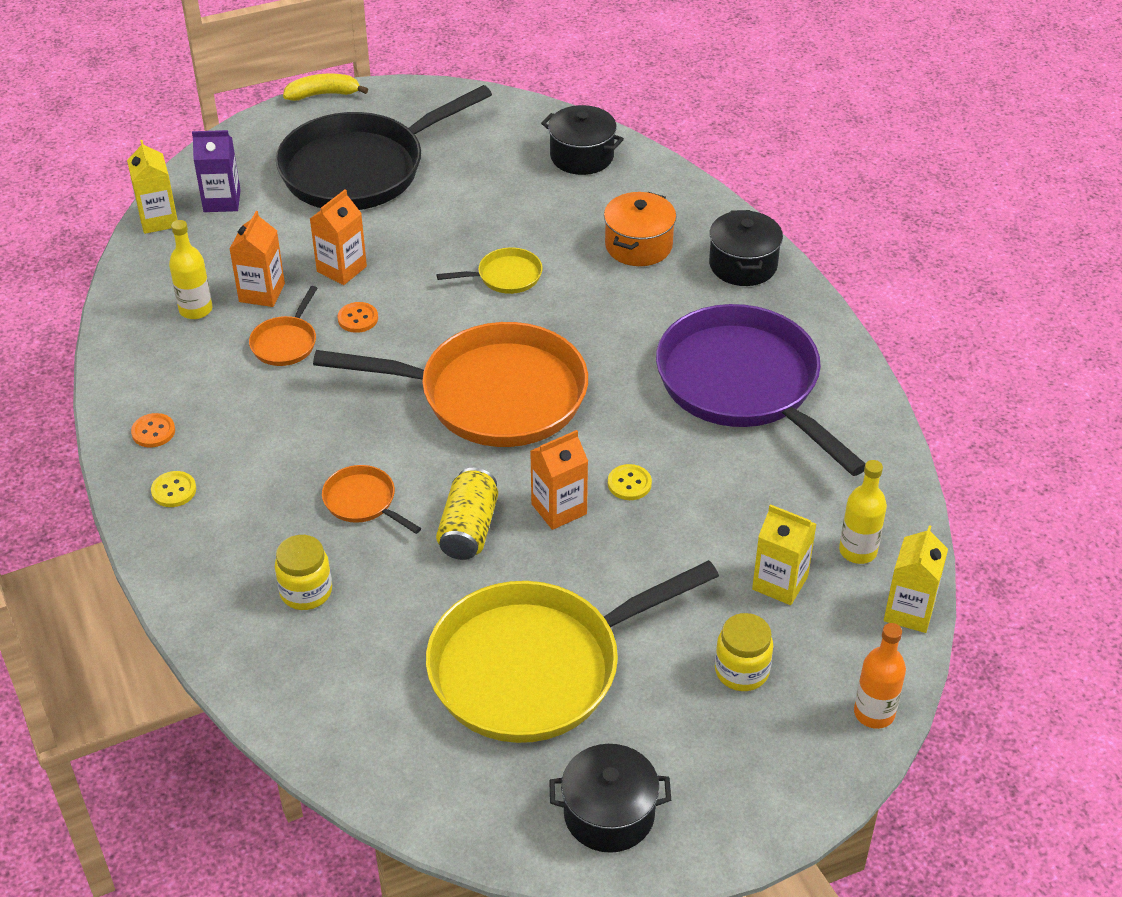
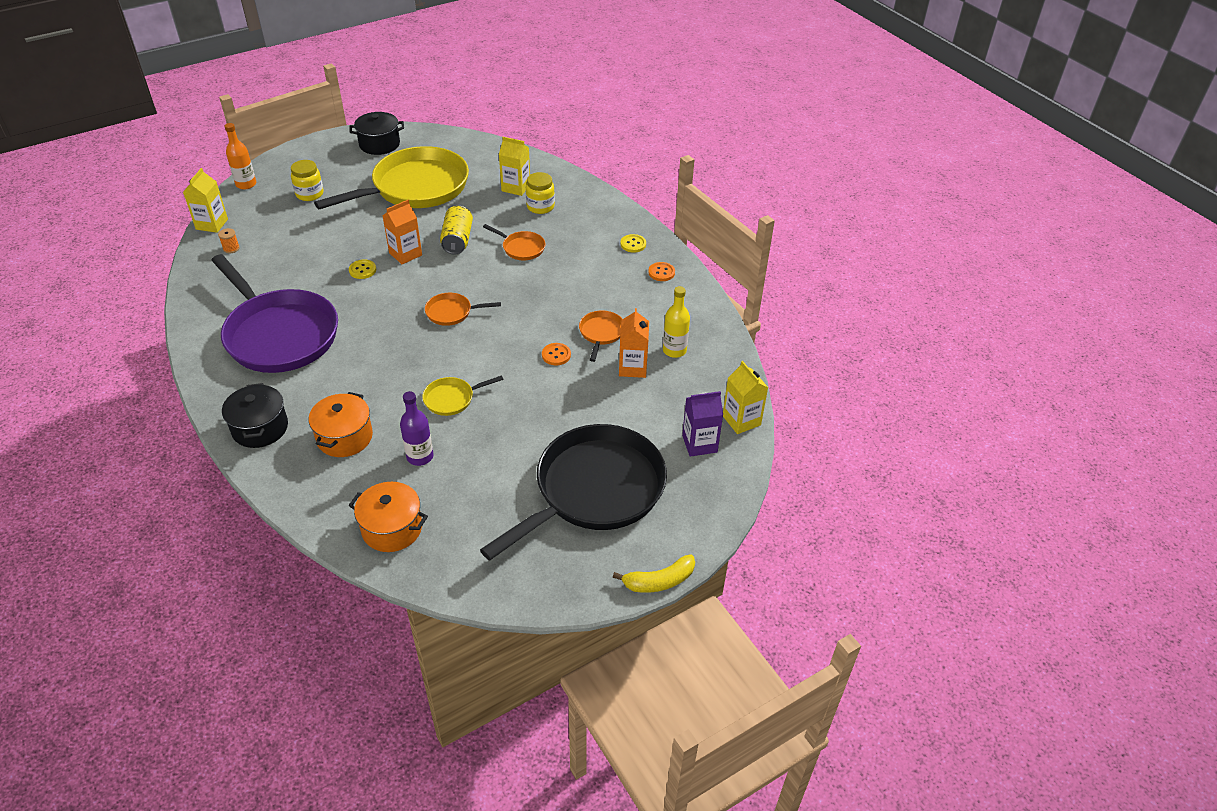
camera: 170 degrees right, 0 degrees up
(341, 269) = (580, 392): orange carton -> none
(493, 395) = (452, 312): orange pan -> orange pan, size x0.42
(549, 218) = (420, 456): none -> purple bottle
(582, 156) = (392, 528): black pot -> orange pot
(780, 583) = (281, 230): yellow carton -> yellow carton (516, 187)
(858, 551) = (231, 248): yellow bottle -> orange spool

